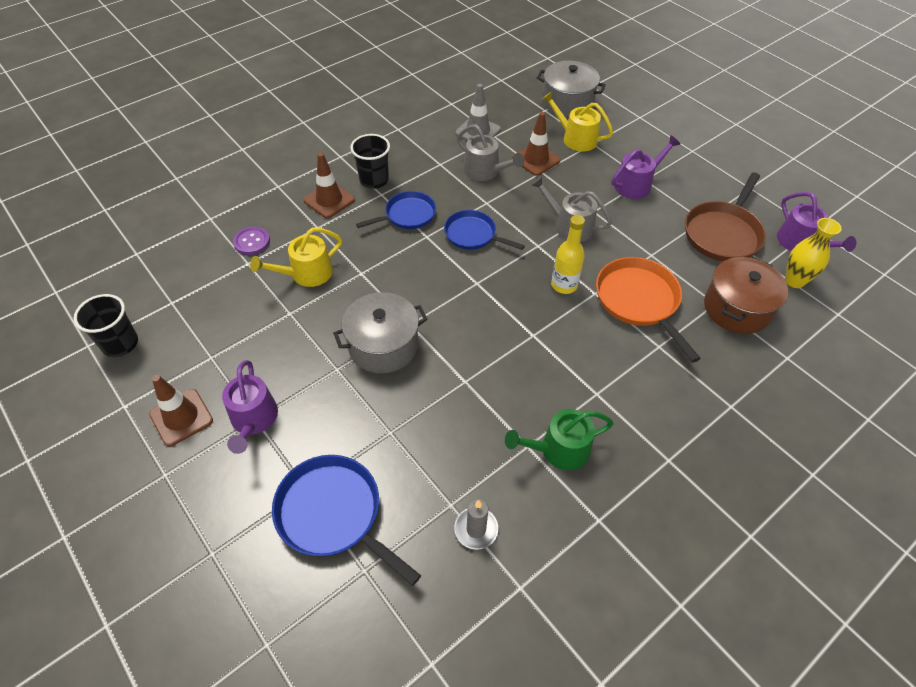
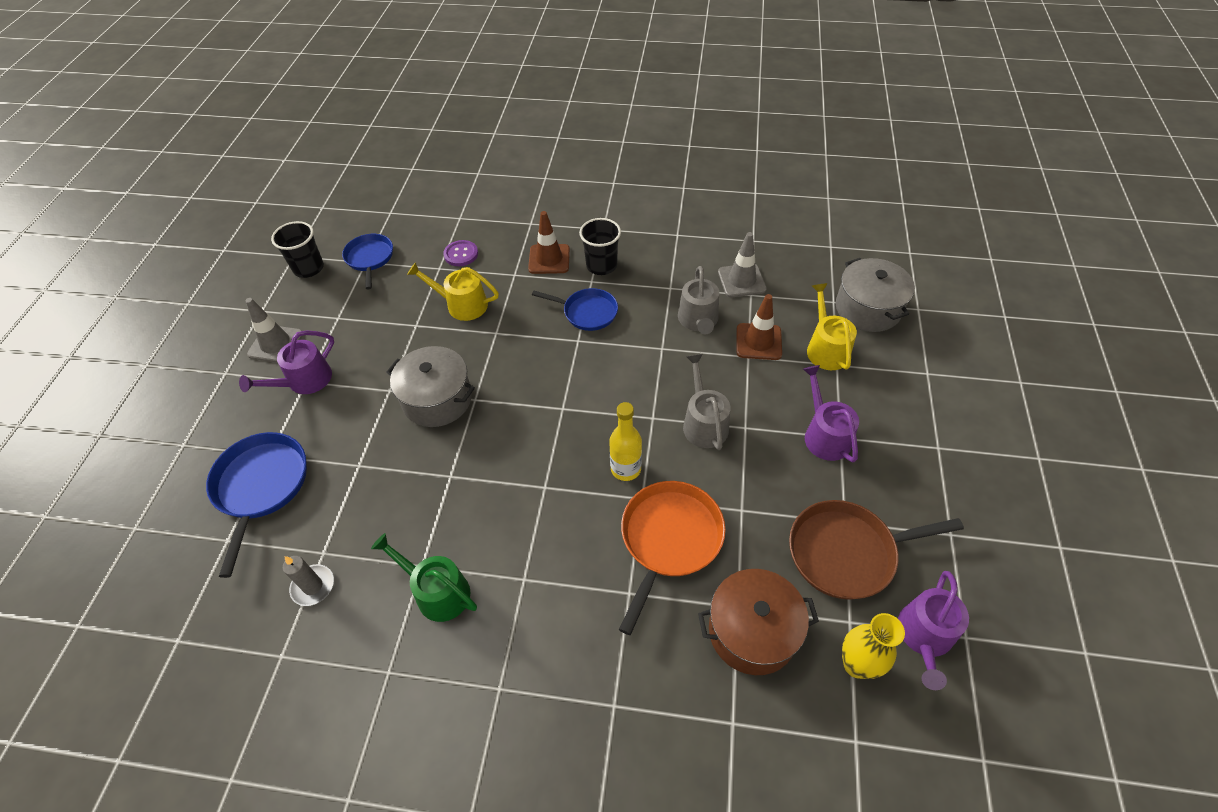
camera: 50 degrees right, 0 degrees up
(181, 417) = (276, 344): brown traffic cone -> grey traffic cone
(473, 235) = (613, 367): blue pan -> blue pan (370, 258)
(636, 184) = (824, 435): purple watering can -> purple watering can turned 120 degrees counterclockwise

